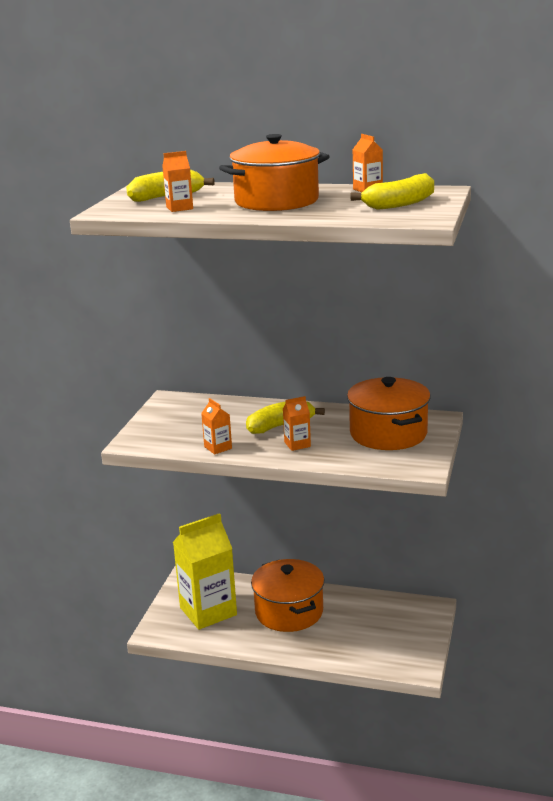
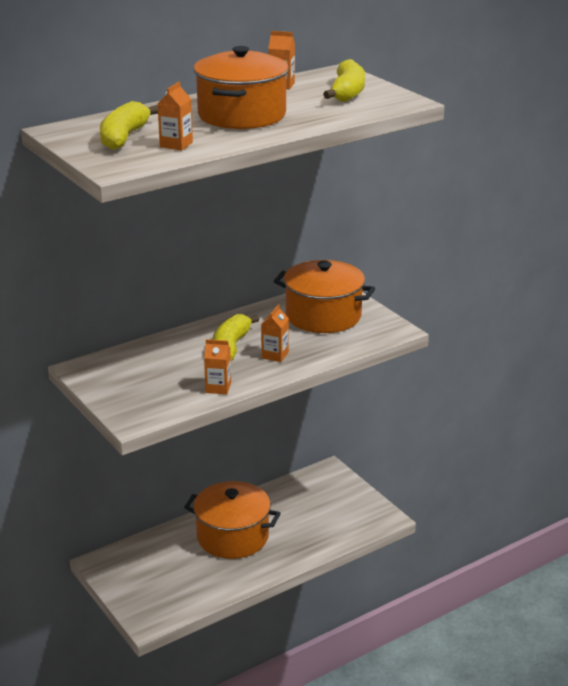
camera: 50 degrees left, 5 degrees up
(208, 611) = (166, 577): yellow carton -> none

